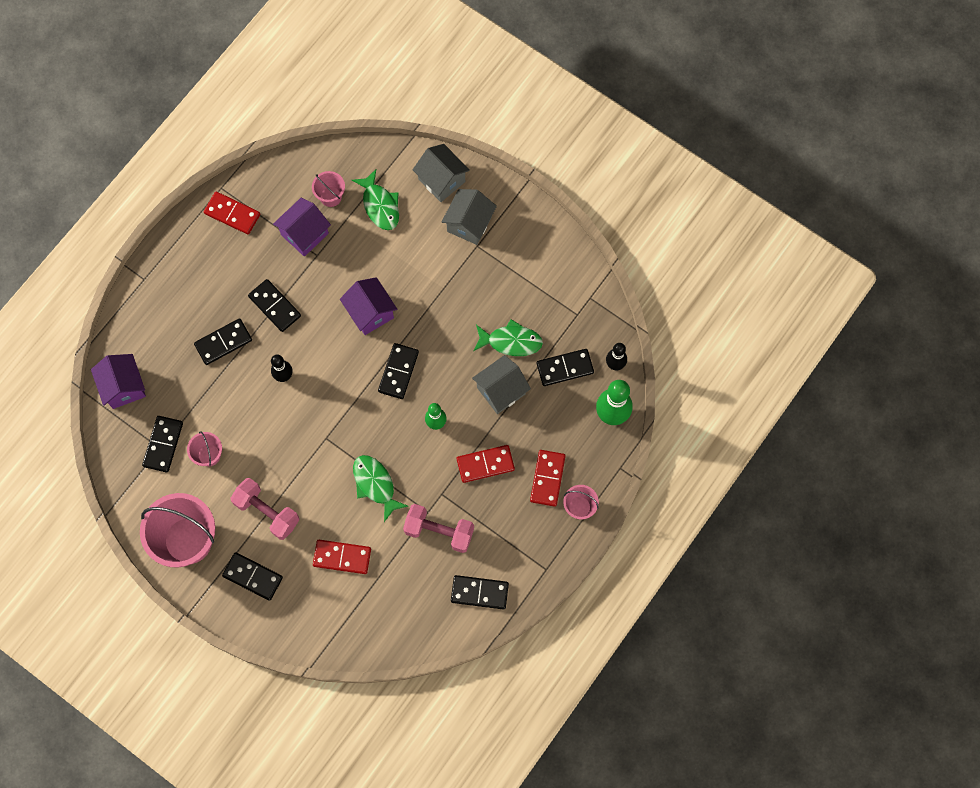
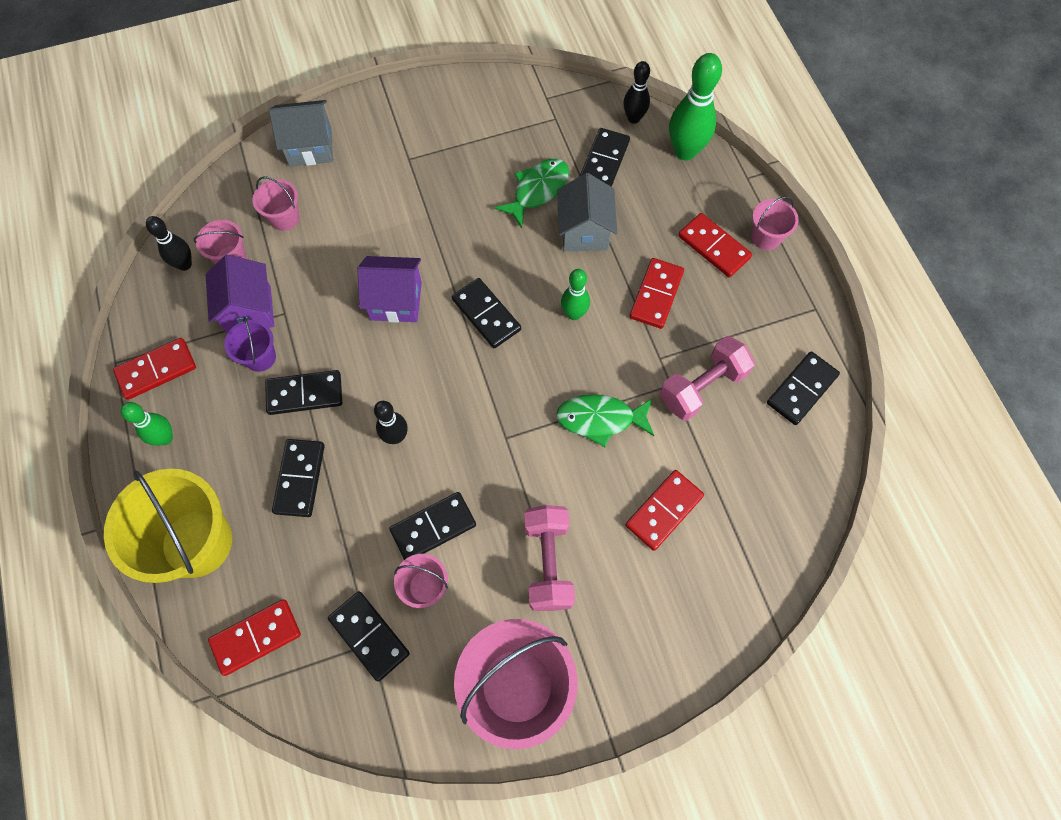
camera: 55 degrees left, 5 degrees down
(124, 387) = (256, 637): purple house -> red domino
(152, 316) = (197, 542): none -> yellow bucket
(197, 252) = (165, 438): none -> green bowling pin
(253, 576) = (619, 633): black domino -> black domino (433, 527)
(267, 512) = (548, 562): pink dumbbell -> pink dumbbell turned 75 degrees counterclockwise
(280, 264) = (260, 357): none -> purple bucket
(308, 174) = (185, 264): none -> black bowling pin
(380, 205) = (285, 218): green fish -> pink bucket
(469, 224) = (379, 151): grey house -> none

